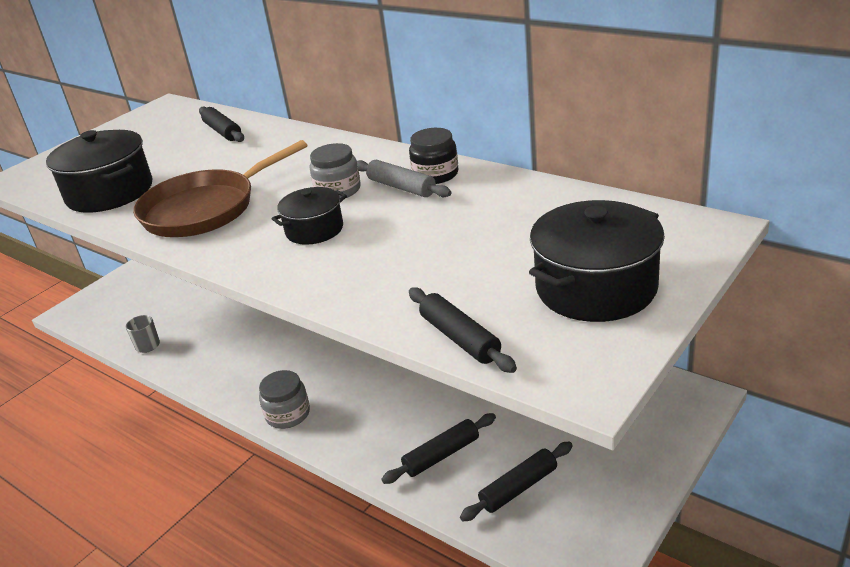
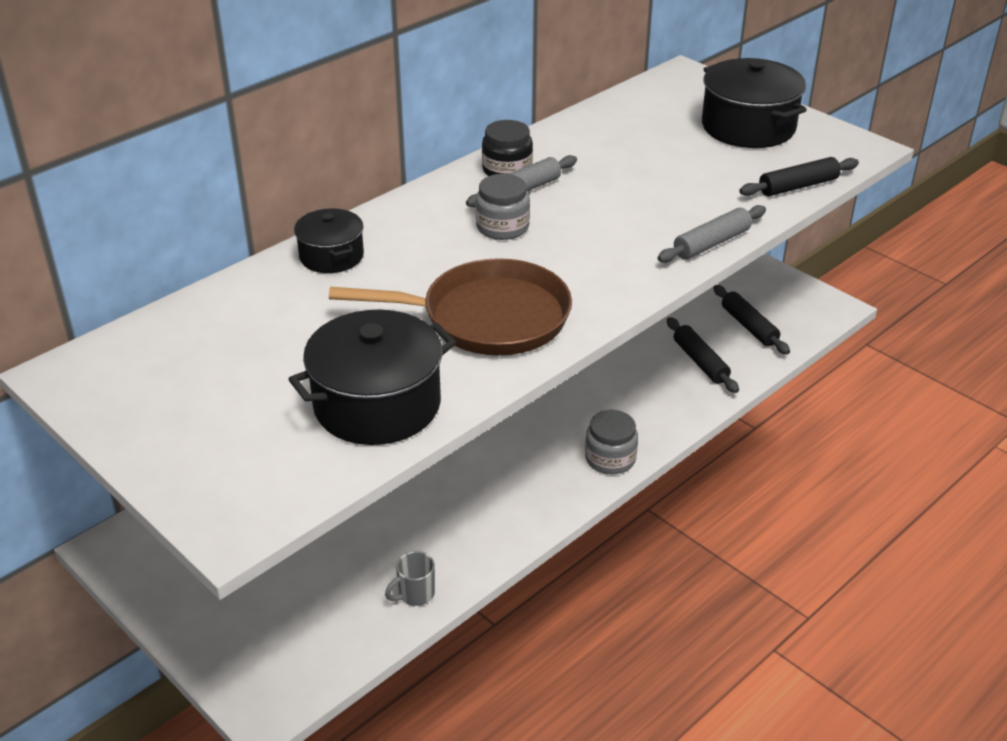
camera: 85 degrees left, 5 degrees up
(205, 209) = (487, 318): brown pan -> brown pan turned 60 degrees counterclockwise
(222, 131) = (245, 310): black rolling pin -> none
(314, 230) = (585, 244): black pot -> black pot (331, 256)
(324, 294) = (712, 243): none -> grey rolling pin

